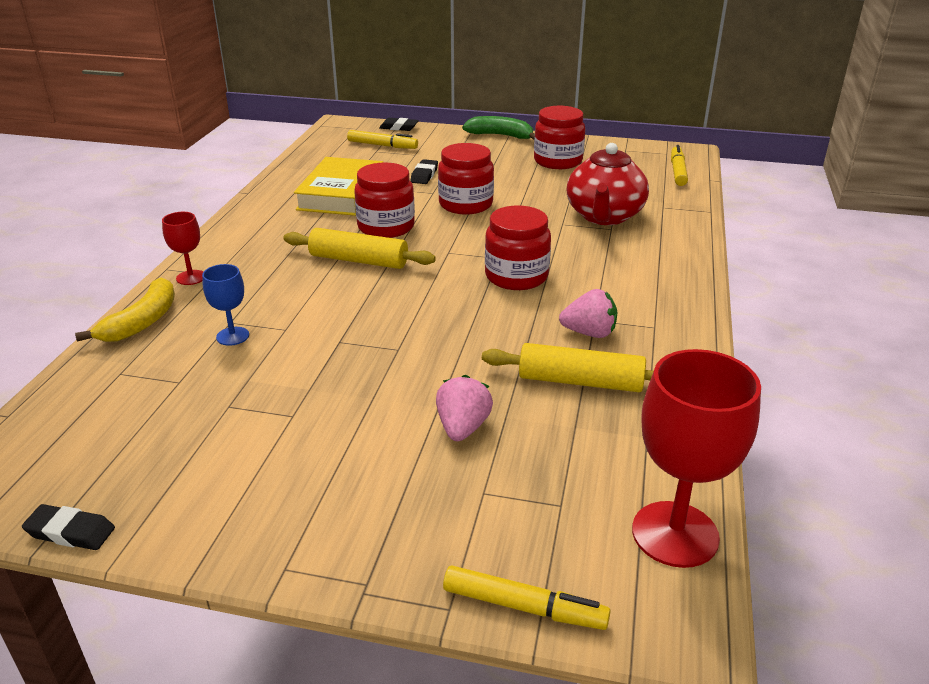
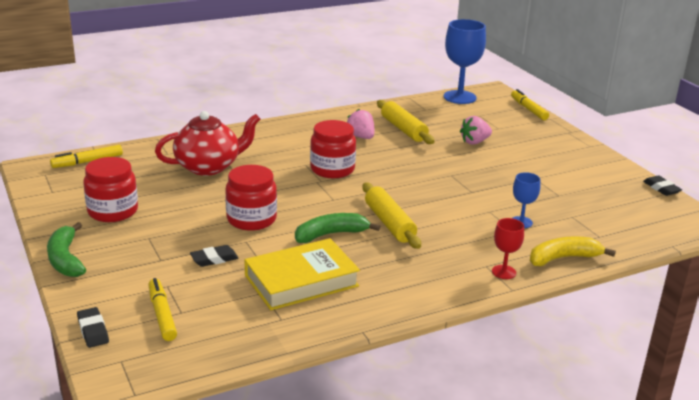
camera: 130 degrees left, 5 degrees down
(386, 227) = (331, 234): red jar -> green banana
(675, 534) = (459, 97): red goblet -> blue goblet

